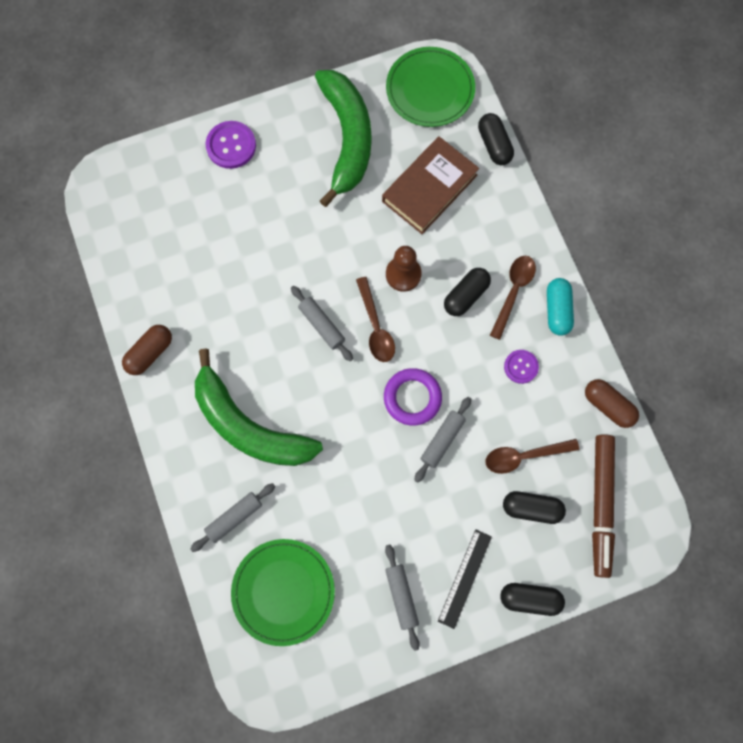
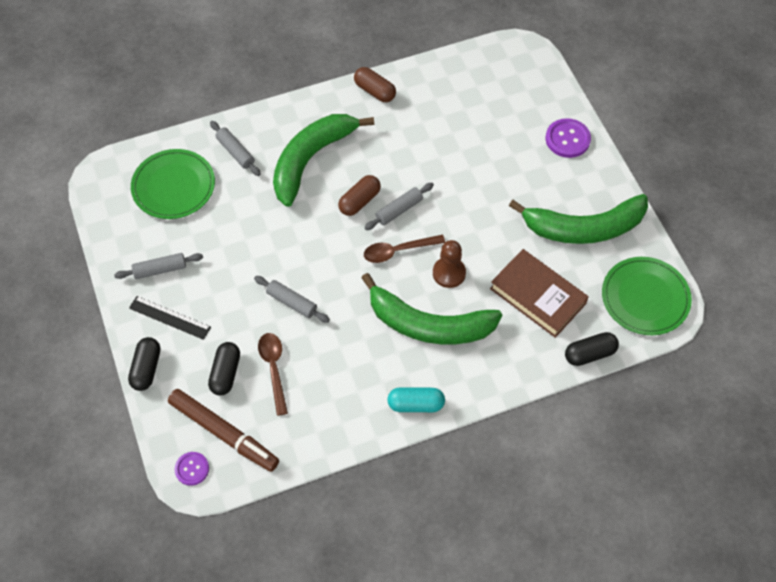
camera: 90 degrees right, 15 degrees down
(412, 397) = (331, 279): purple ring -> none
(466, 296) = (429, 324): black capsule -> green banana
(513, 292) = (434, 366): brown spoon -> none
(521, 367) = (359, 369): purple button -> purple button (192, 469)
(601, 505) = (224, 433): brown marker -> brown marker turned 150 degrees counterclockwise
(608, 406) = (319, 445): brown capsule -> brown capsule (359, 201)

